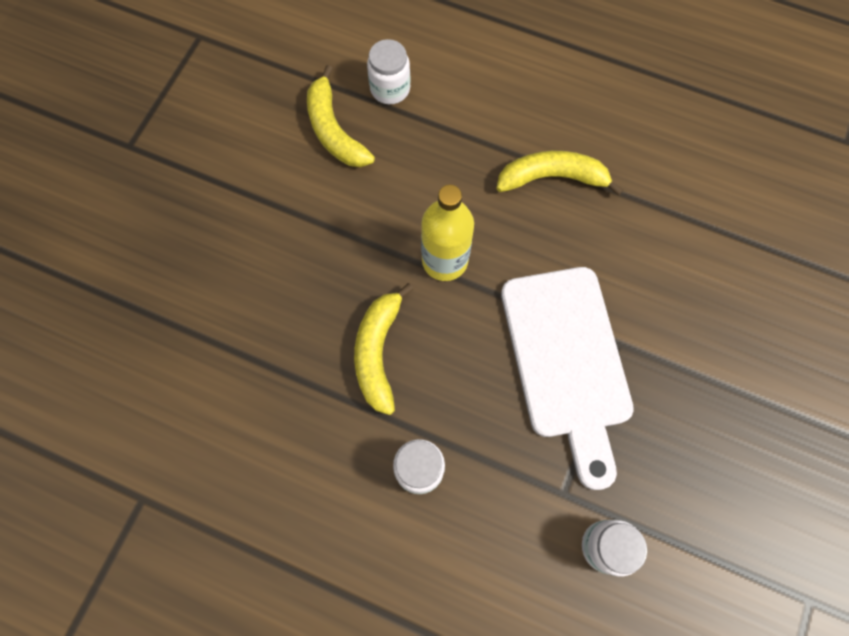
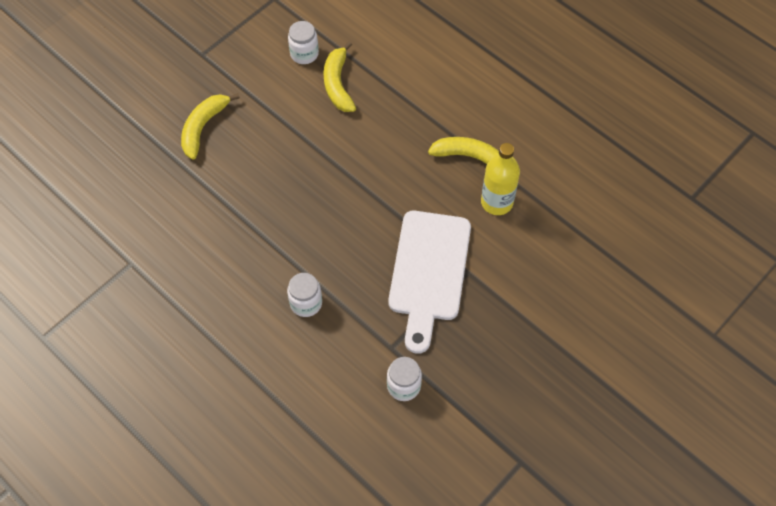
camera: 20 degrees right, 10 degrees down
(378, 352) = (309, 227): yellow banana -> yellow banana (203, 127)
(390, 89) = (386, 69): white jar -> white jar (304, 54)
(445, 260) = (376, 186): yellow bottle -> yellow bottle (497, 202)

